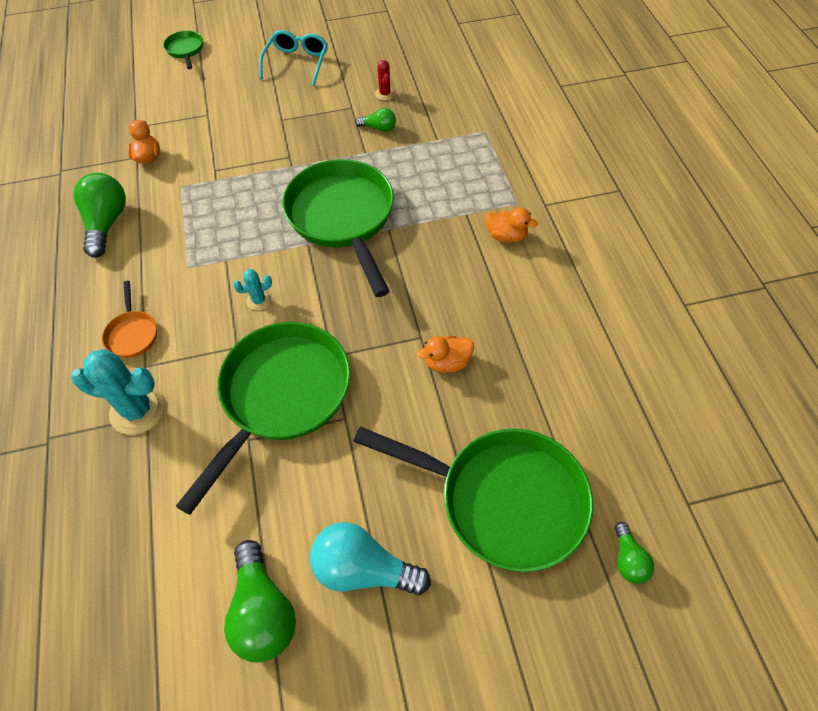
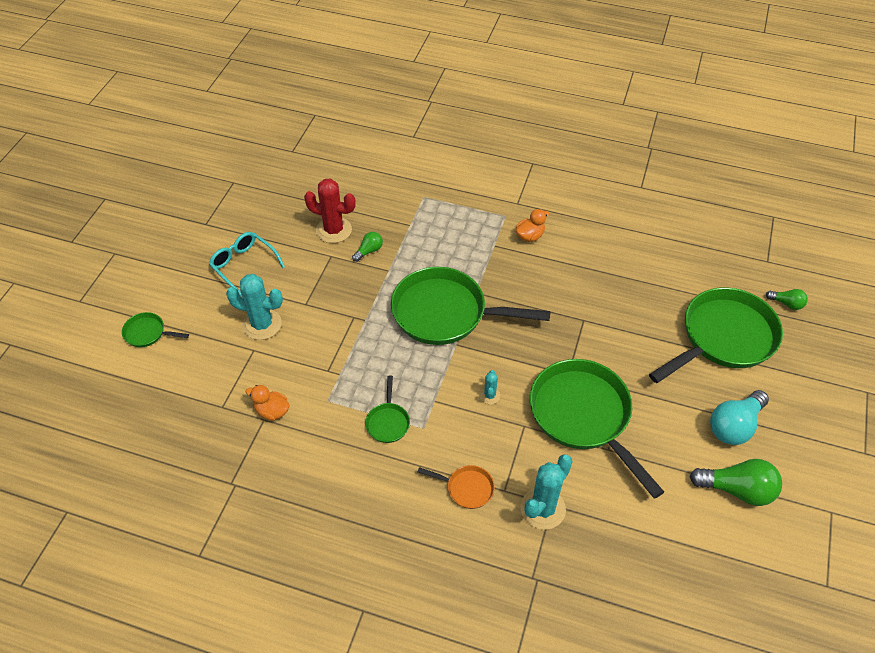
camera: 60 degrees left, 5 degrees down
(107, 223) = (330, 468): green light bulb -> none
(180, 238) = (388, 422): none -> green pan
(239, 105) = (262, 324): none -> turquoise cactus
(385, 94) = (334, 230): red cactus -> red cactus, size x2.01
(447, 362) = (612, 316): orange duck -> none

